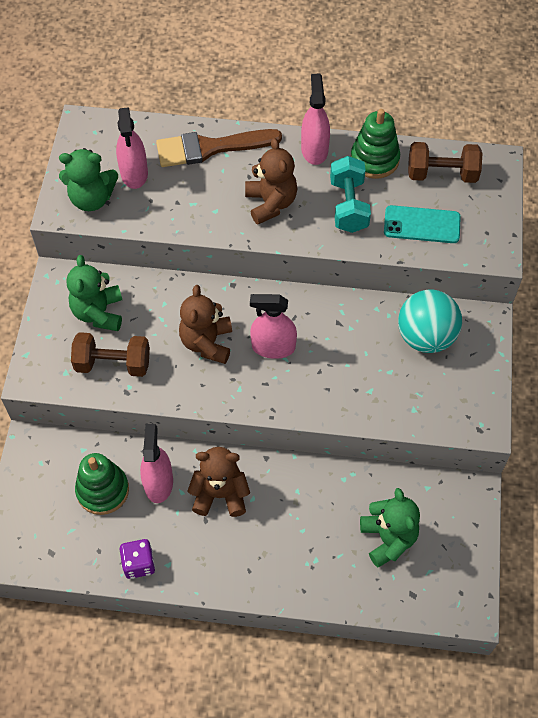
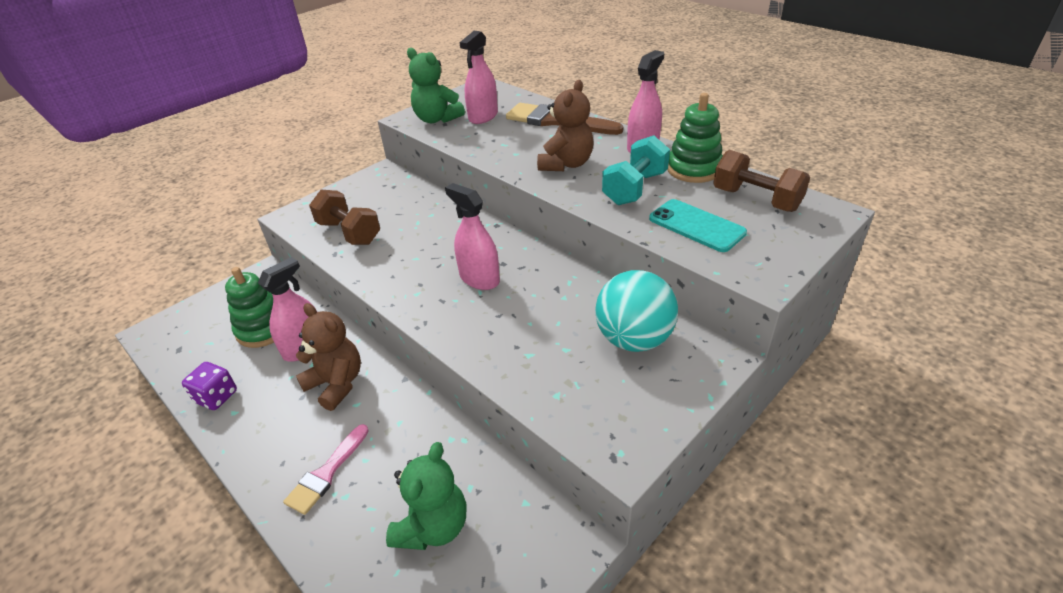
camera: 40 degrees right, 20 degrees down
(99, 313) = (380, 201): green teddy bear -> none
(207, 343) = (431, 251): brown teddy bear -> none
(287, 555) = (326, 473): none -> pink brush

